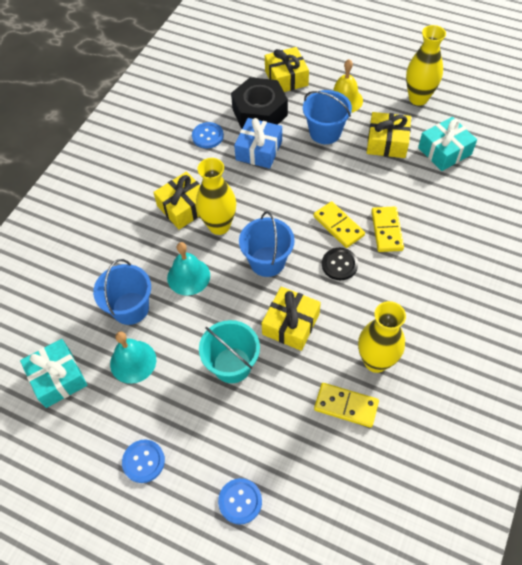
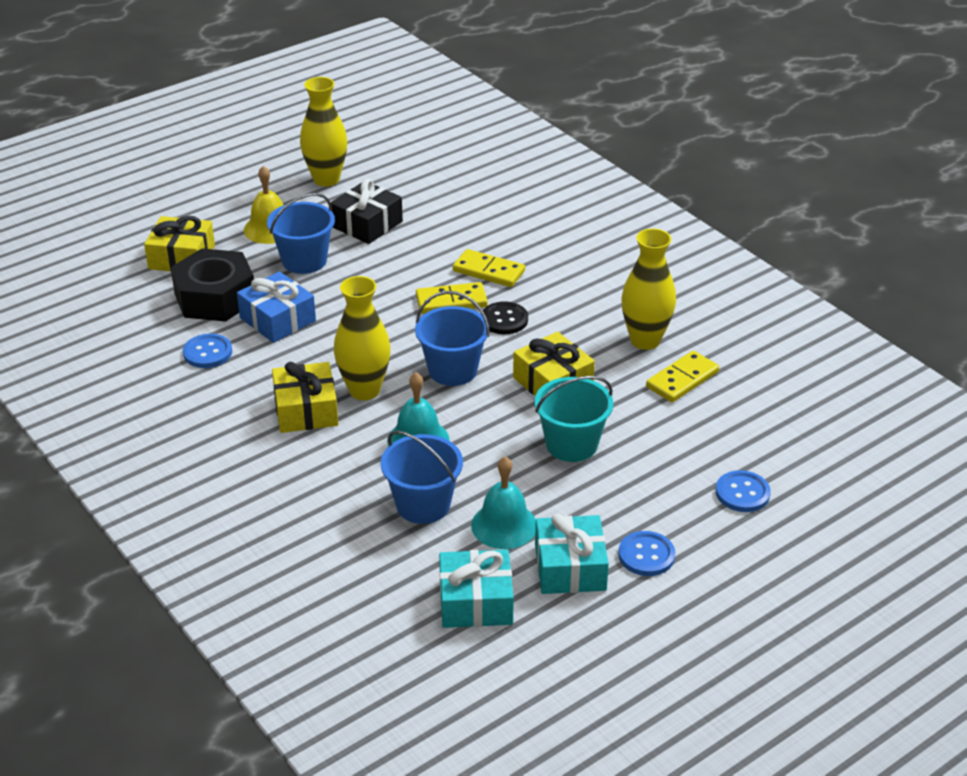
camera: 65 degrees left, 20 degrees down
(387, 142) = (367, 224): yellow gift -> black gift
(444, 151) = (420, 193): turquoise gift -> turquoise gift (570, 567)

